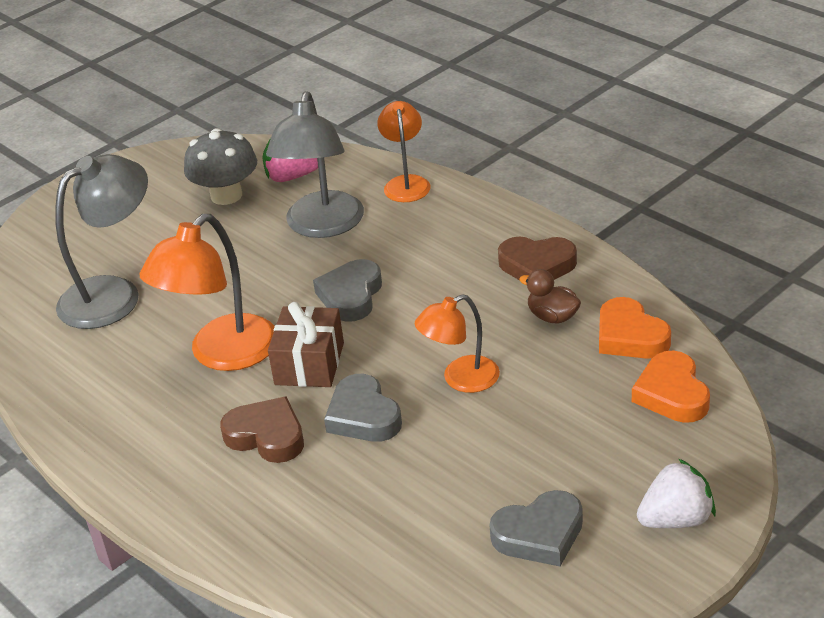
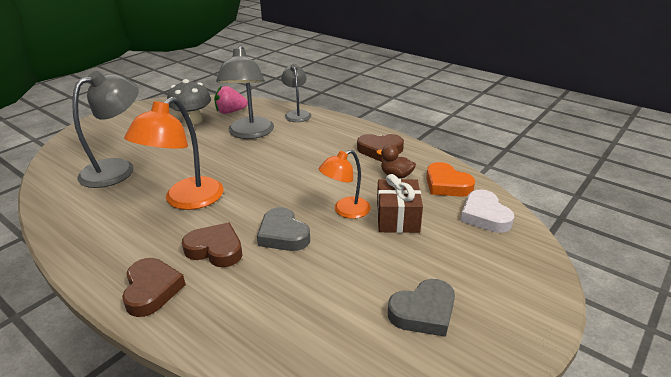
camera: 10 degrees left, 5 degrees down
(184, 491) = (152, 290): none -> brown heart
(309, 364) = (244, 204): brown gift -> brown gift (397, 218)
(351, 296) = (269, 167): grey heart -> none
(406, 183) = (297, 114): orange lamp -> grey lamp
(672, 394) = (484, 216): orange heart -> white heart
(676, 519) = (518, 297): white strawberry -> none

